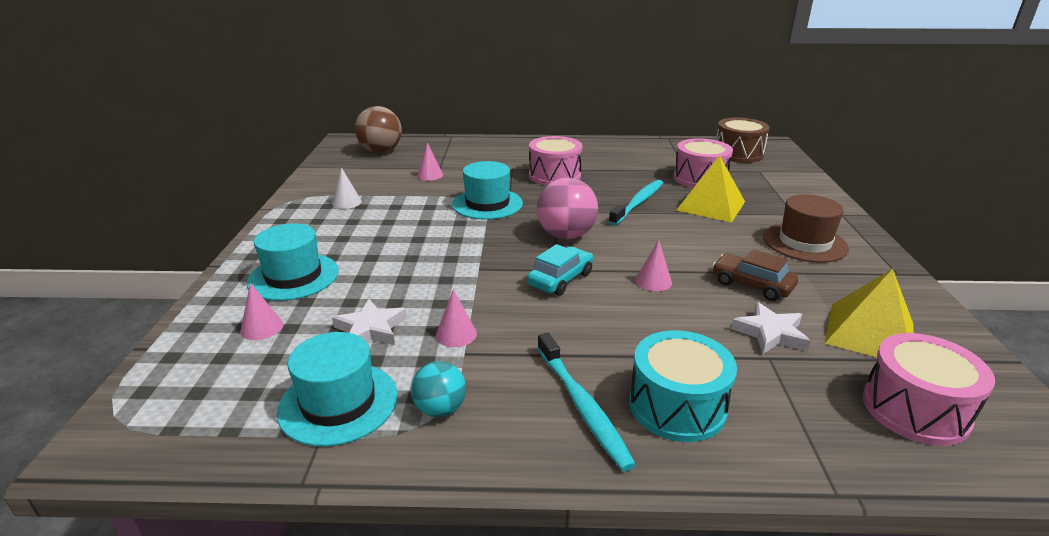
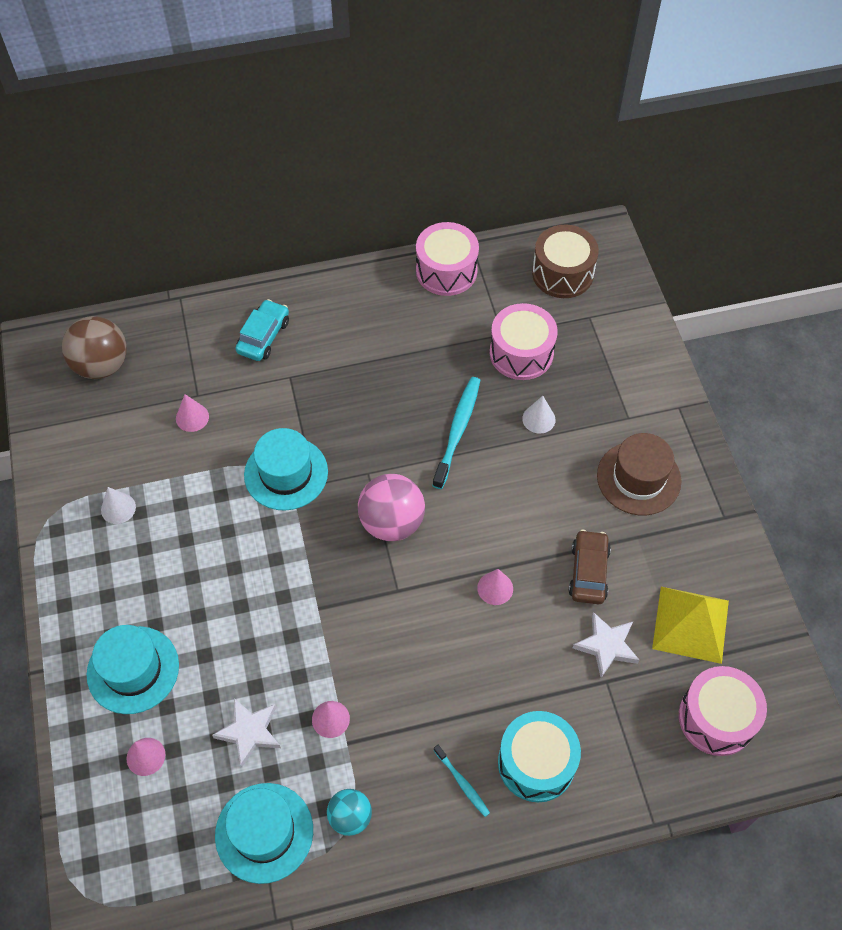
camera: 15 degrees left, 30 degrees up
(554, 175) = (347, 384): pink drum -> pink drum (446, 271)
(560, 279) = (404, 607): turquoise car -> turquoise car (263, 336)
(582, 406) = (462, 783): turquoise toothbrush -> turquoise toothbrush, size x0.54
(711, 205) = (538, 419): yellow pyramid -> white cone
(752, 285) = (588, 572): brown car -> brown car turned 75 degrees clockwise

